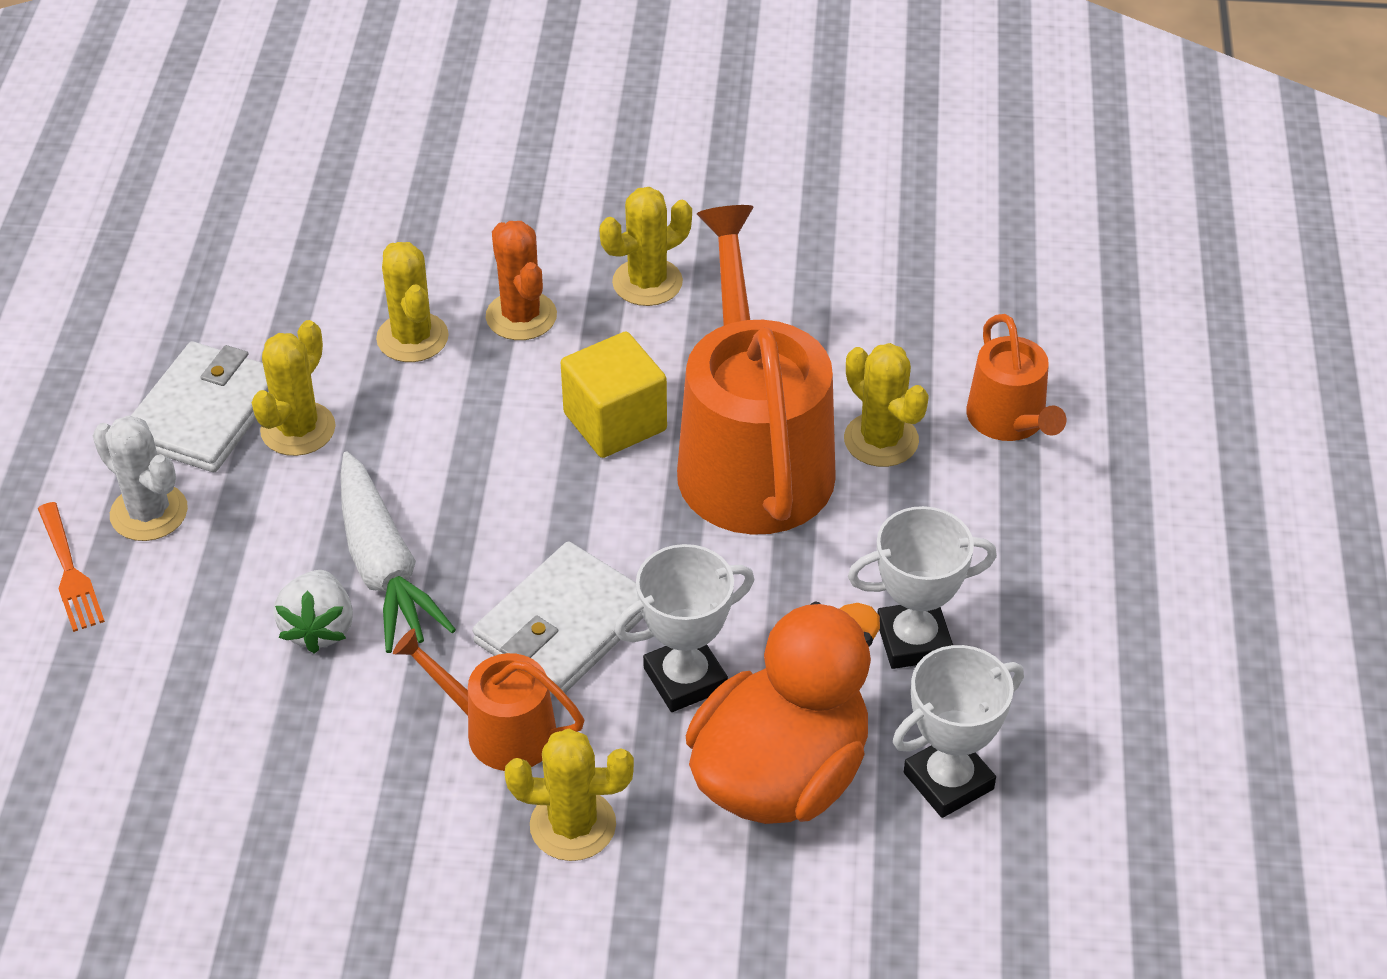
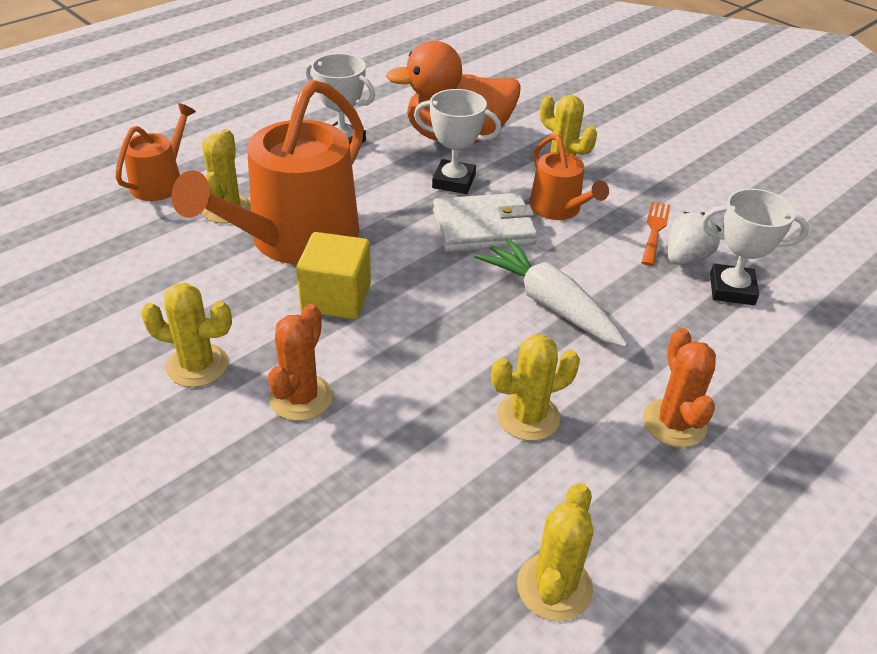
camera: 140 degrees left, 5 degrees down
(70, 572) = (752, 416): orange fork -> orange fork (654, 230)
(149, 513) = (674, 423): white cactus -> orange cactus
(204, 413) = (585, 473): white wallet -> none
(319, 628) = (612, 296): white strawberry -> white strawberry (686, 257)
(384, 568) = (549, 303): white carrot -> white carrot turned 60 degrees counterclockwise
(412, 338) = (387, 432): yellow cactus -> yellow cactus (554, 587)
(948, 781) = (398, 106): white trophy -> white trophy (731, 289)

